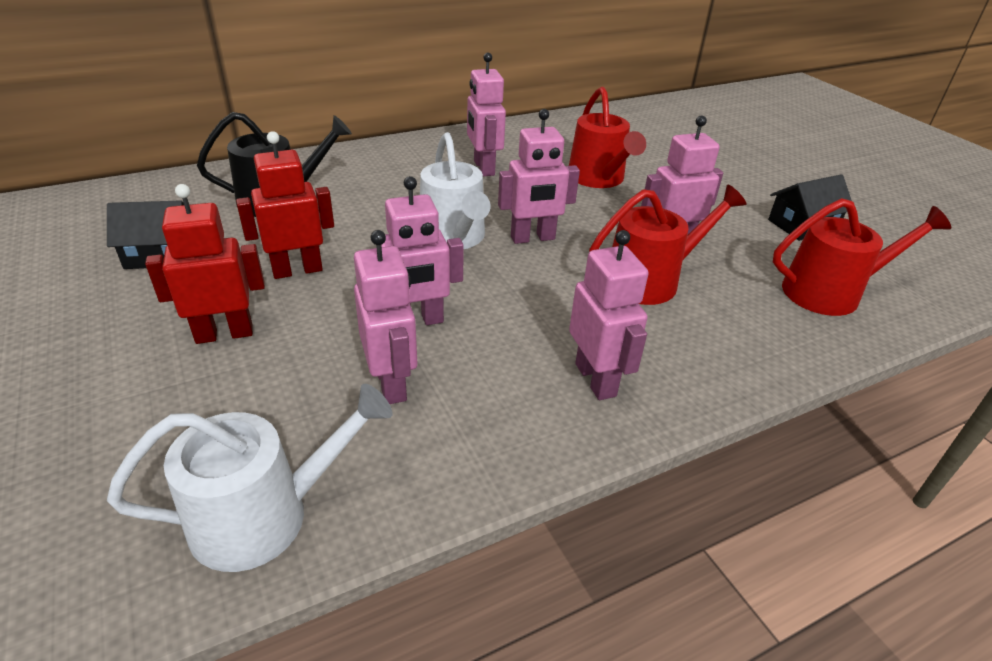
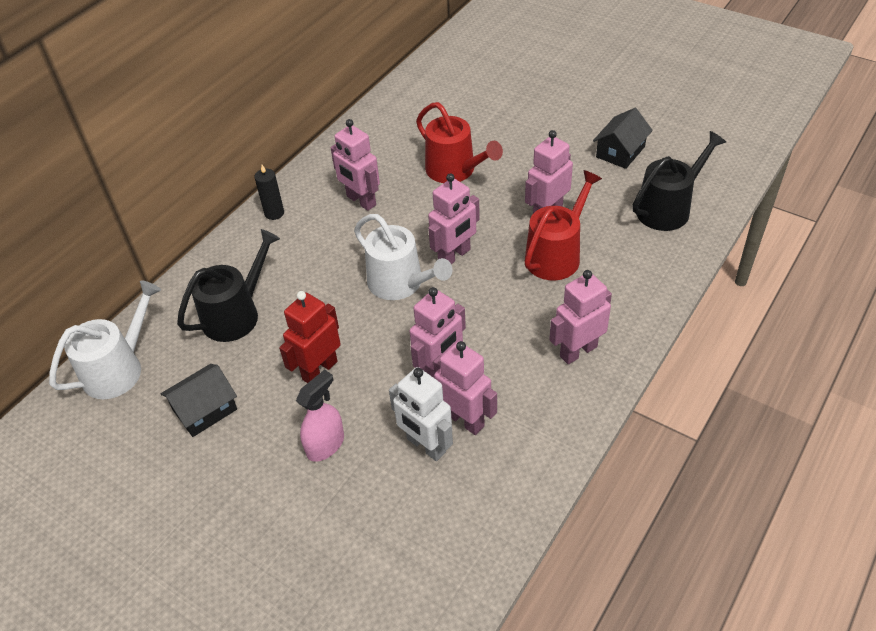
camera: 25 degrees left, 10 degrees up
(224, 334) = (325, 445): red robot -> pink spray bottle
(264, 515) = (473, 535): white watering can -> white watering can (118, 369)
(320, 387) = (425, 446): none -> white robot
(397, 149) = (274, 213): none -> black candle
(596, 379) = (578, 351): pink robot -> pink robot turned 75 degrees counterclockwise
(830, 292) = (668, 208): red watering can -> black watering can

